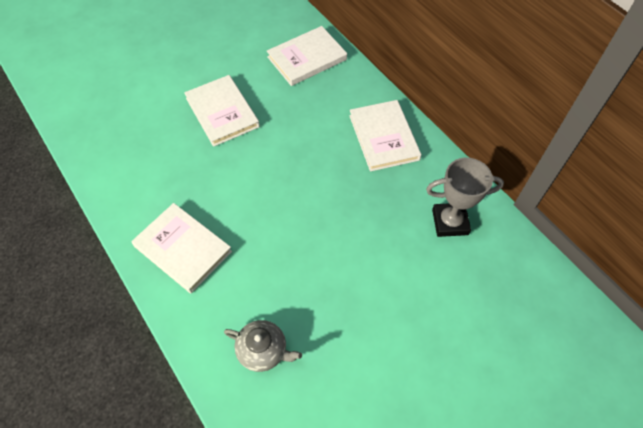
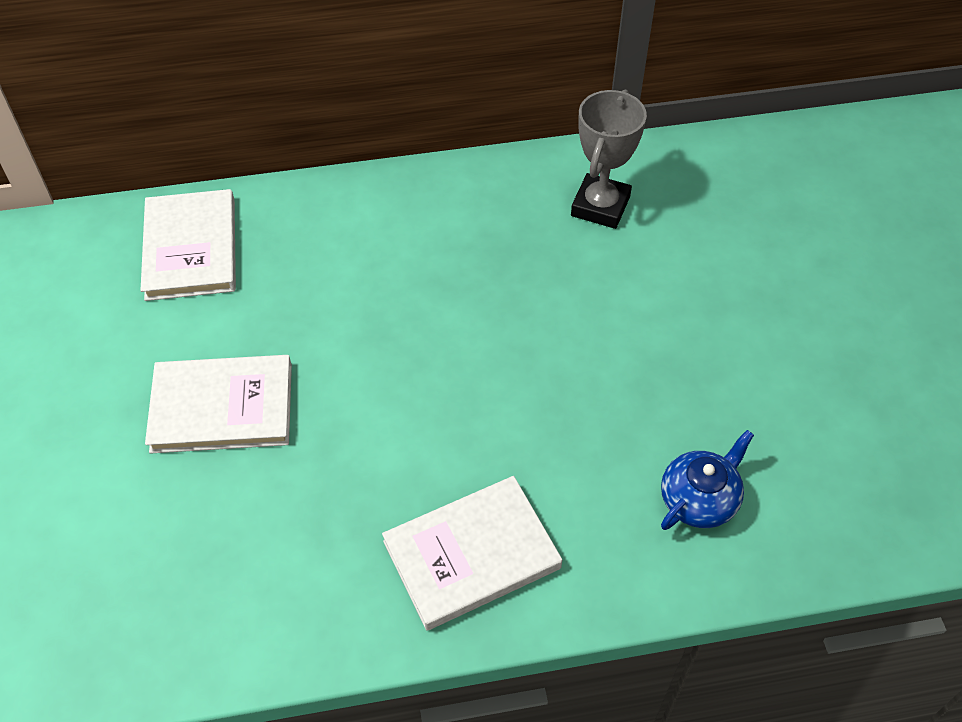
camera: 65 degrees left, 5 degrees down
(263, 350) = (699, 499): grey teapot -> blue teapot
(383, 137) = (416, 217): white book -> none

